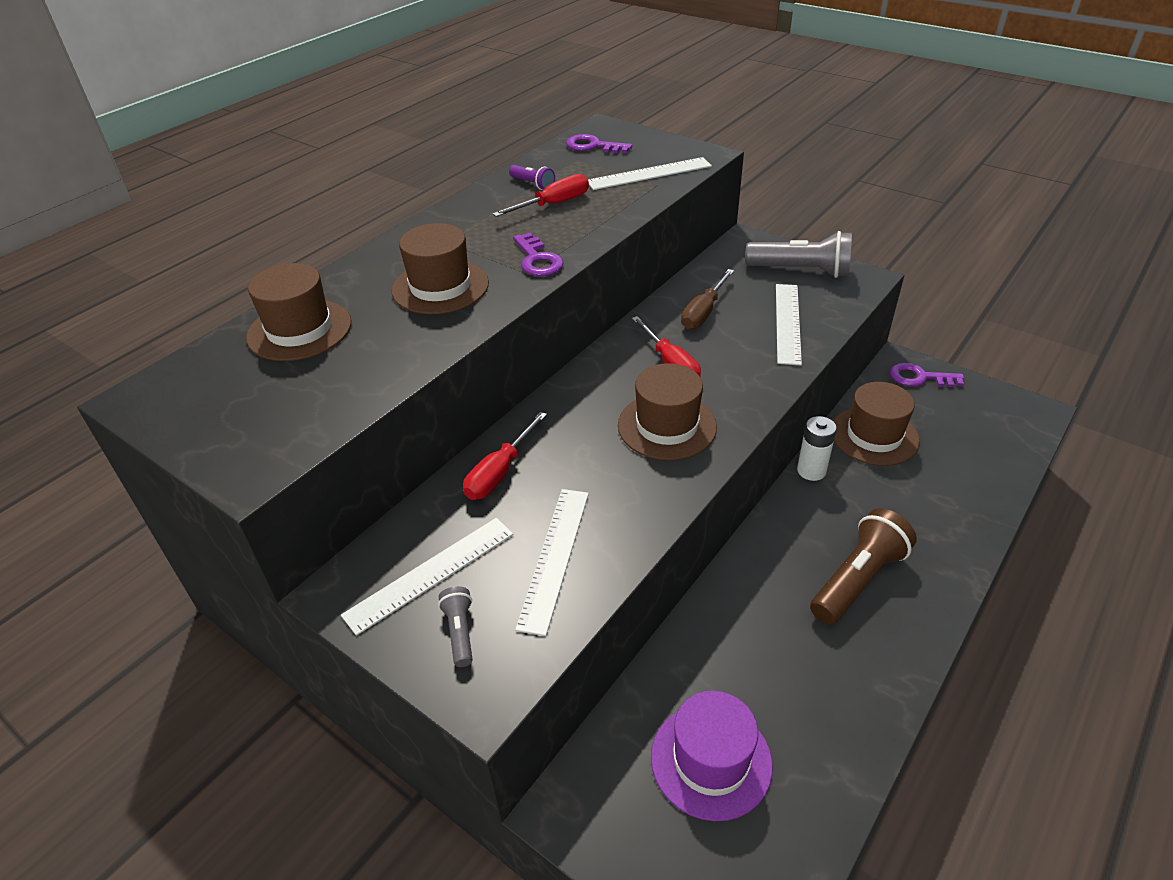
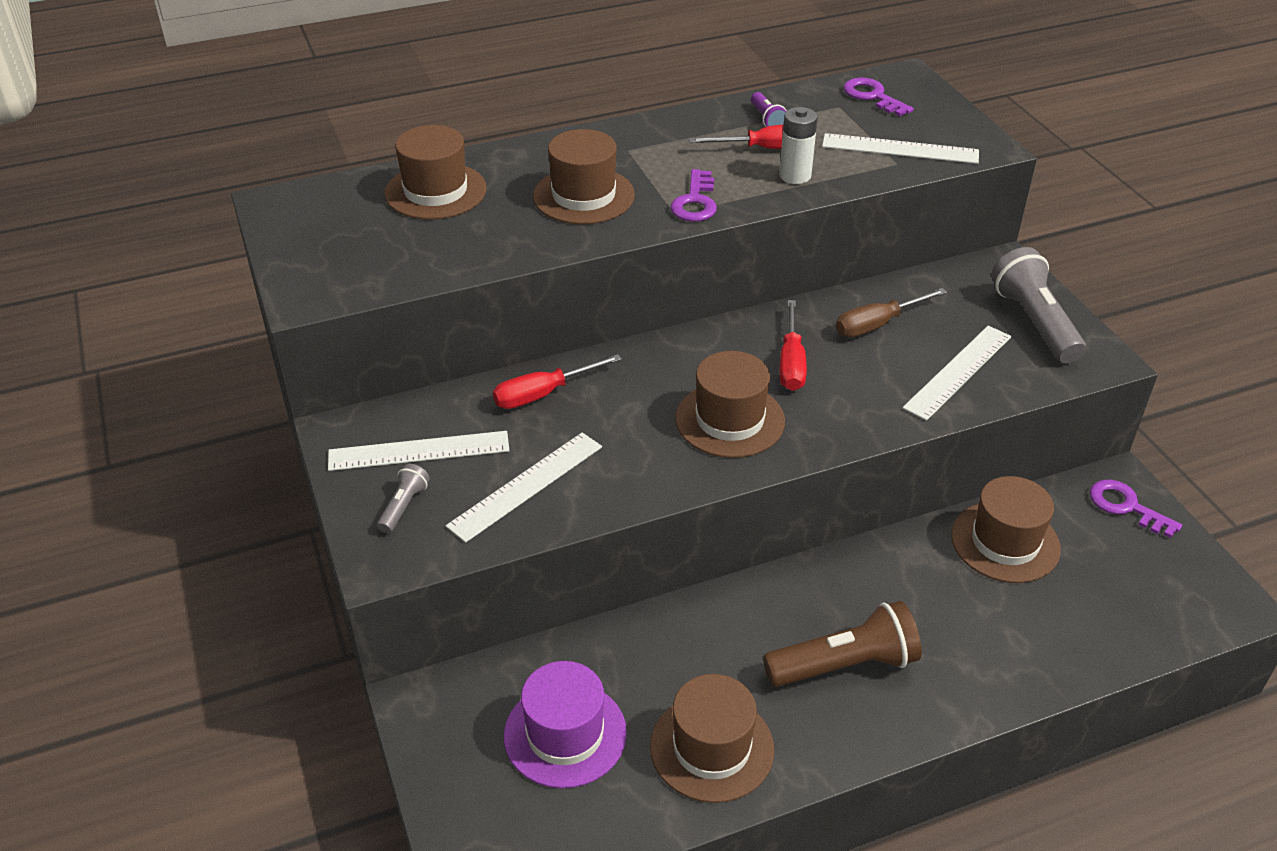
camera: 30 degrees right, 0 degrees up
(801, 271) = (1034, 322): grey flashlight -> grey flashlight turned 150 degrees counterclockwise
(811, 471) = (898, 544): white battery -> white battery (795, 176)
(828, 701) = (712, 747): none -> brown hat

